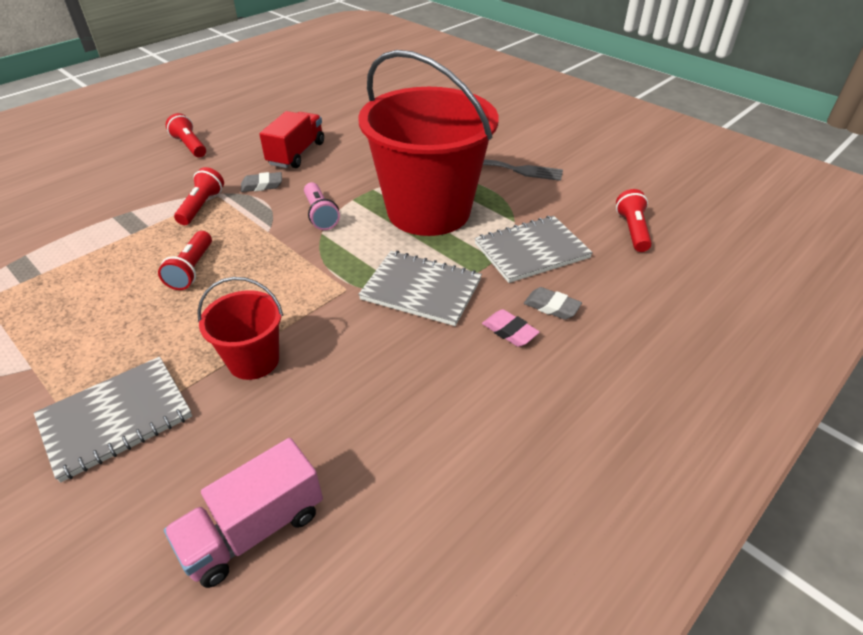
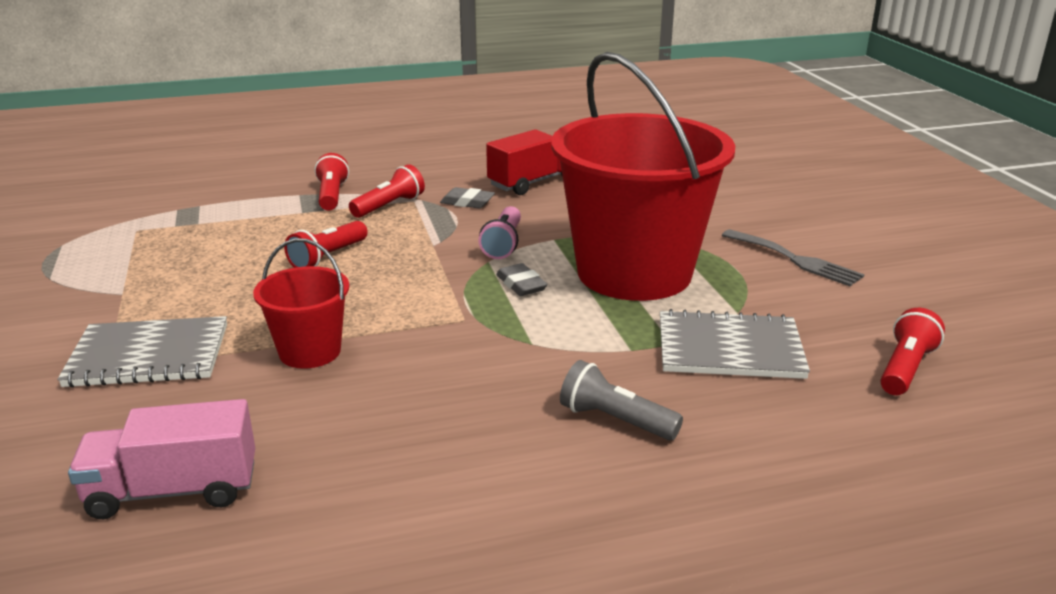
camera: 30 degrees right, 15 degrees down
(190, 146) = (428, 151): red flashlight -> red flashlight (332, 195)
(421, 289) = (548, 345): grey notebook -> none
(509, 331) = (615, 420): pink eraser -> grey flashlight
(551, 307) = (697, 414): grey eraser -> grey eraser (521, 285)

